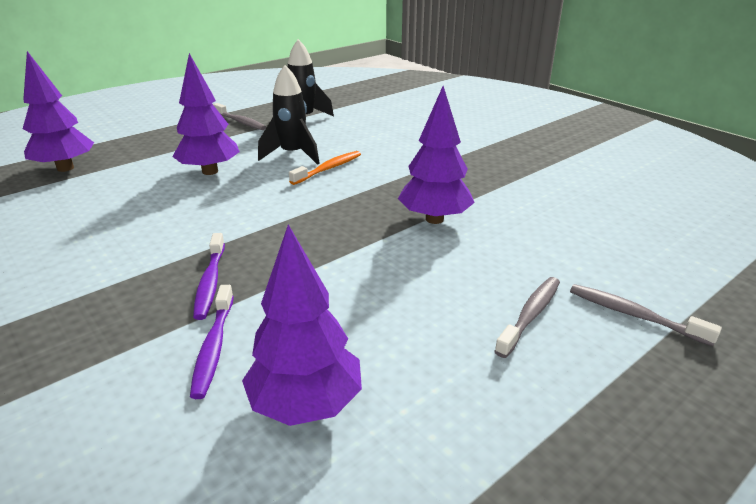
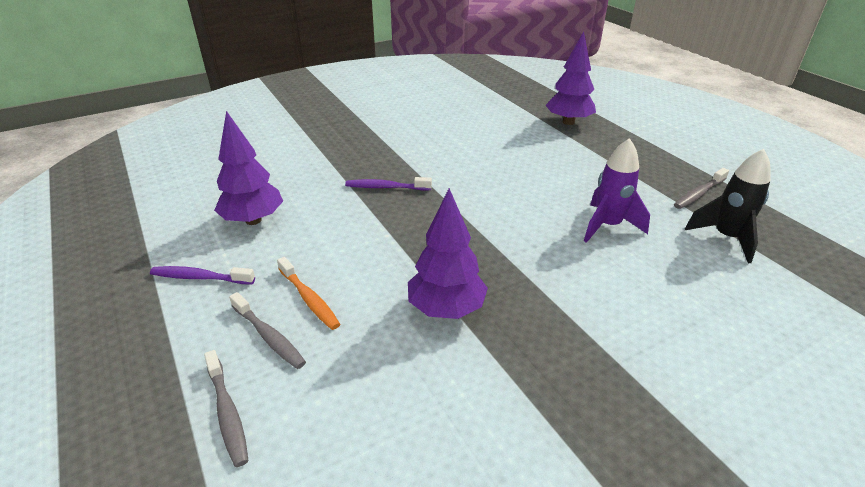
camera: 100 degrees right, 5 degrees up
(210, 171) = (564, 180): purple tree -> none
(214, 347) = (319, 191): purple toothbrush -> purple toothbrush (200, 277)
(292, 155) = (607, 226): black rocket -> purple rocket
(328, 169) = (572, 248): orange toothbrush -> orange toothbrush (309, 299)
(633, 315) = (227, 413): grey toothbrush -> grey toothbrush turned 105 degrees clockwise

